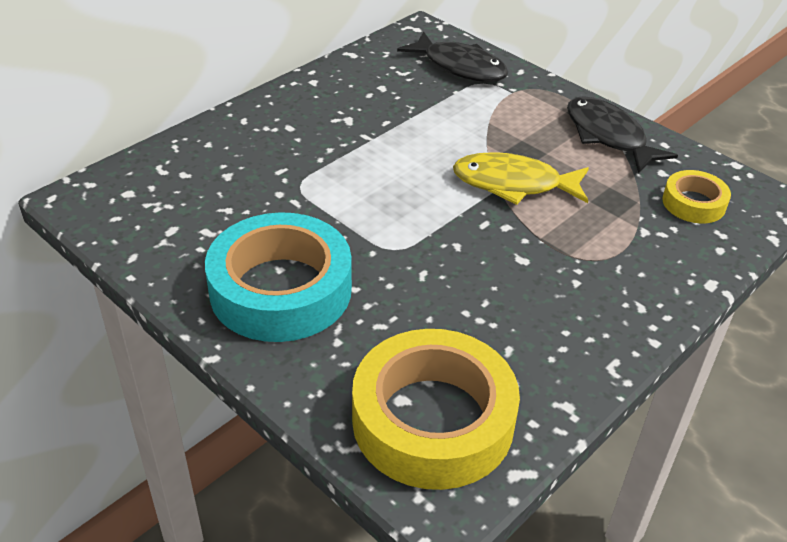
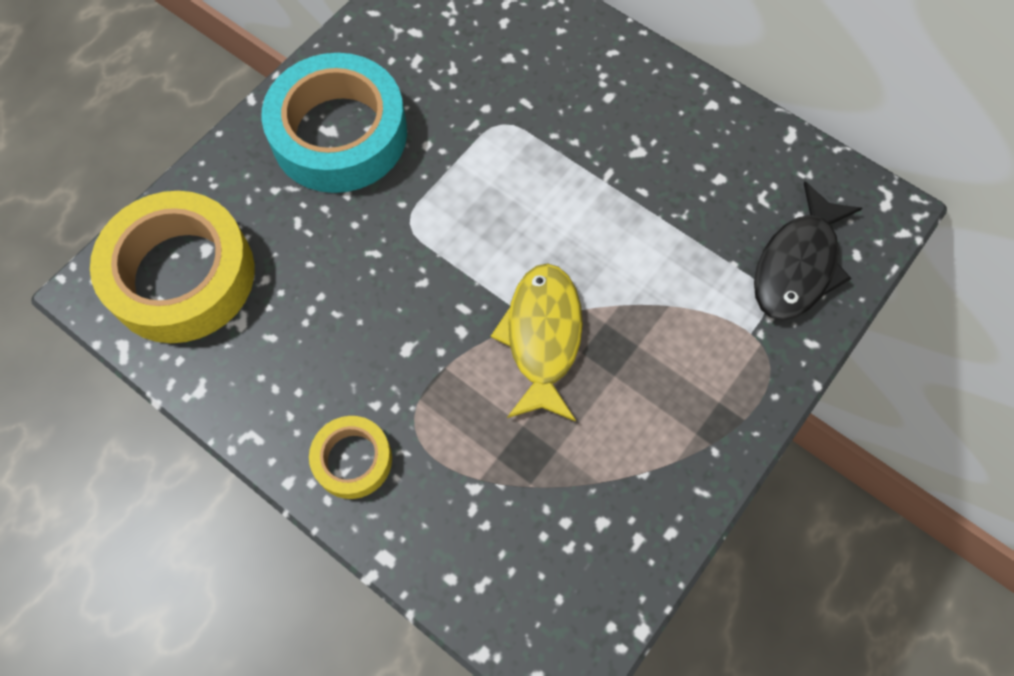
camera: 85 degrees right, 25 degrees up
(608, 136) = (672, 456): black fish -> none
(693, 203) = (539, 557): yellow tape -> yellow tape (352, 460)

